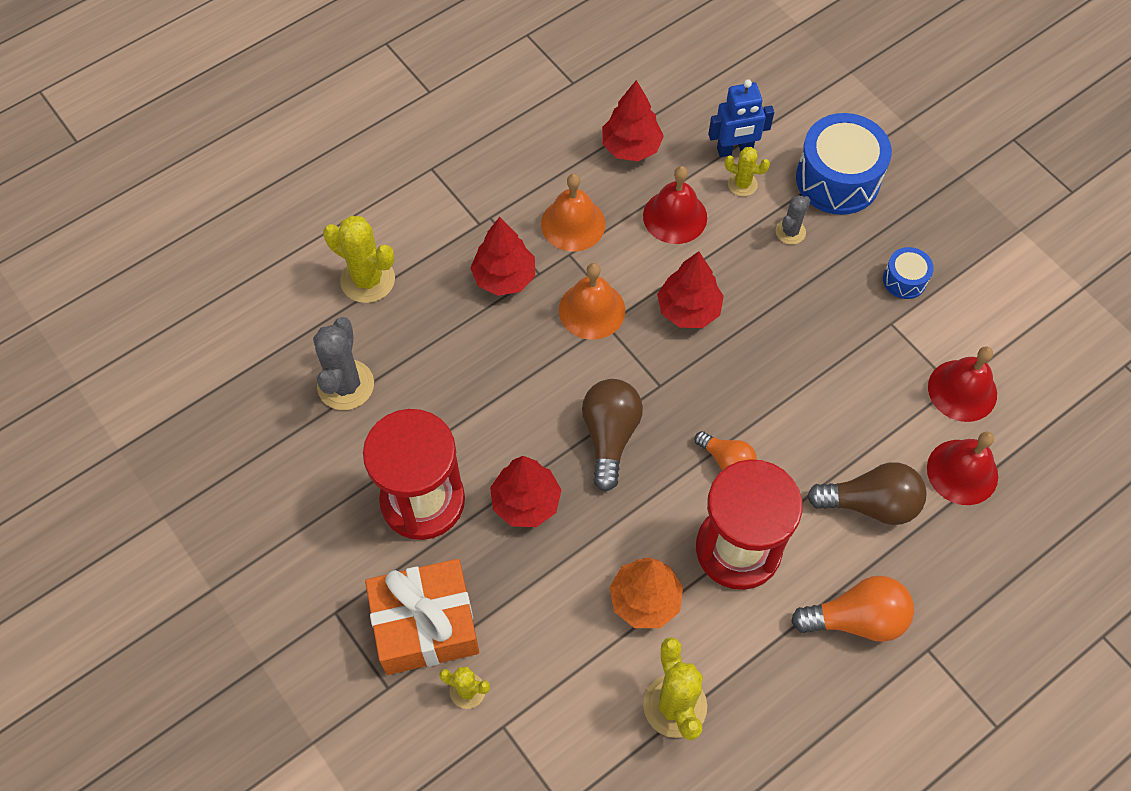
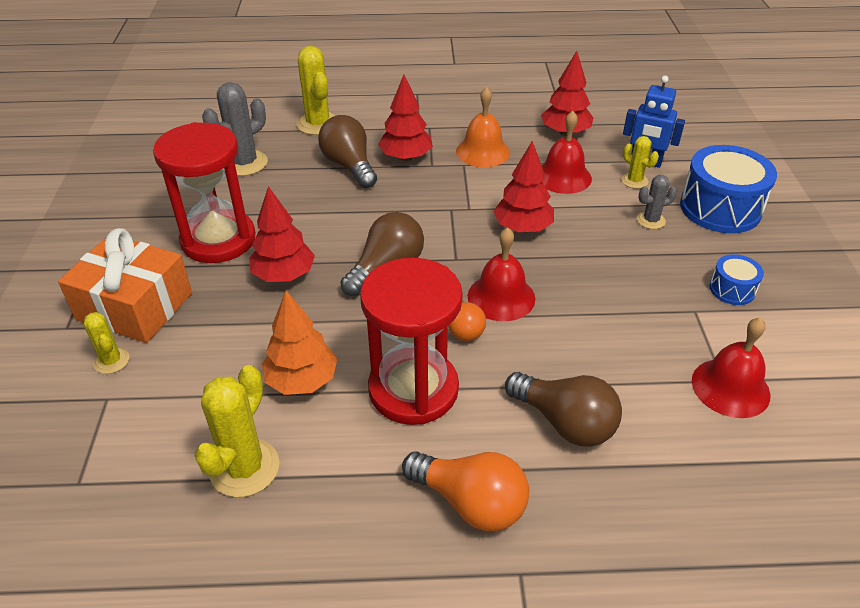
camera: 35 degrees right, 20 degrees down
(458, 323) = (349, 166): none -> brown light bulb
(592, 310) = (449, 197): orange bell -> none
(962, 472) = (681, 447): red bell -> red bell (501, 297)

